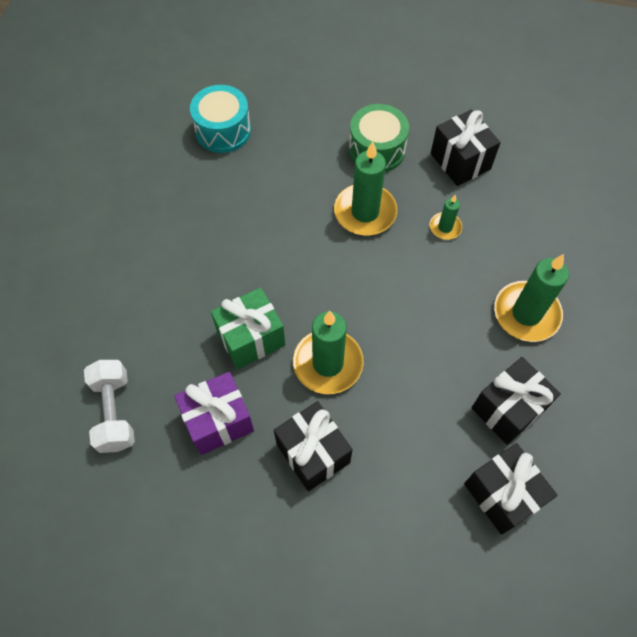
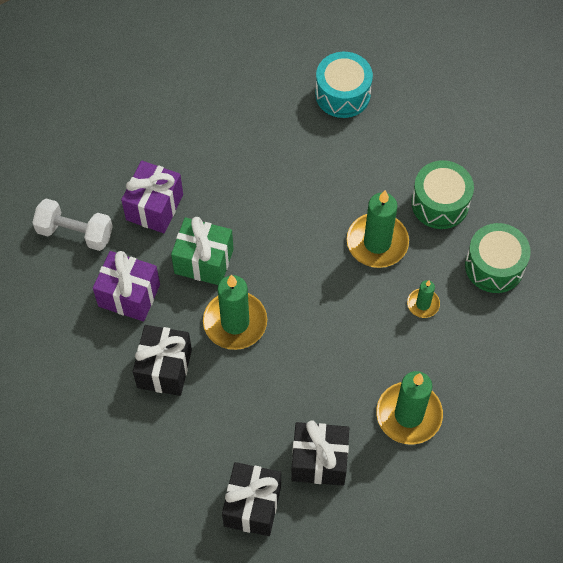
camera: 45 degrees right, 0 degrees up
(114, 412) = (75, 233): white dumbbell -> white dumbbell turned 75 degrees clockwise
(163, 331) = (154, 207): none -> purple gift
(460, 161) = (494, 266): black gift -> green drum

